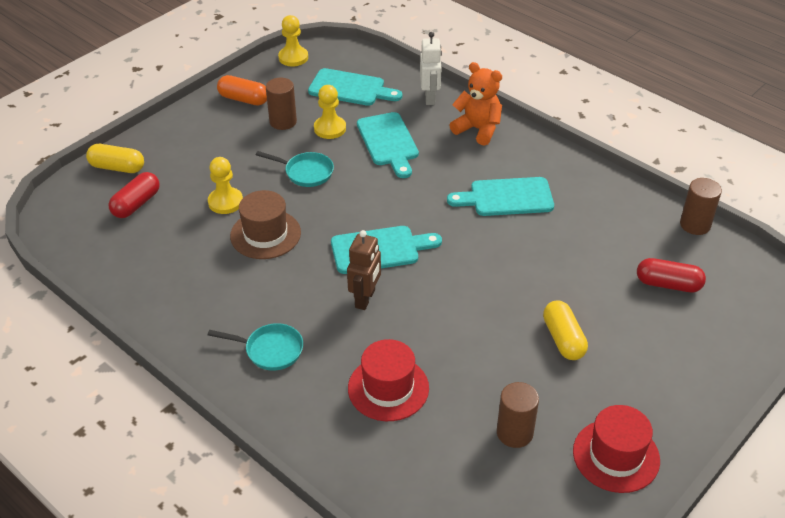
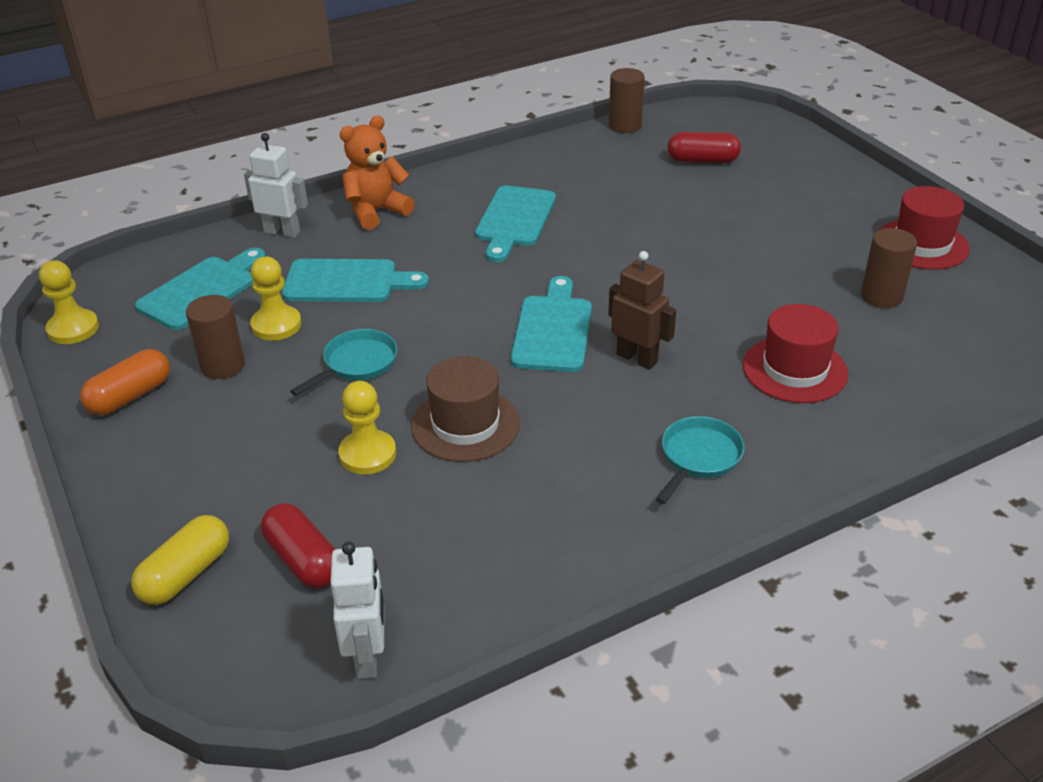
camera: 70 degrees left, 5 degrees down
(75, 248) = (368, 656): none -> white robot
(563, 339) = (756, 236): yellow capsule -> none
(668, 284) = (702, 160): red capsule -> red capsule turned 60 degrees clockwise

